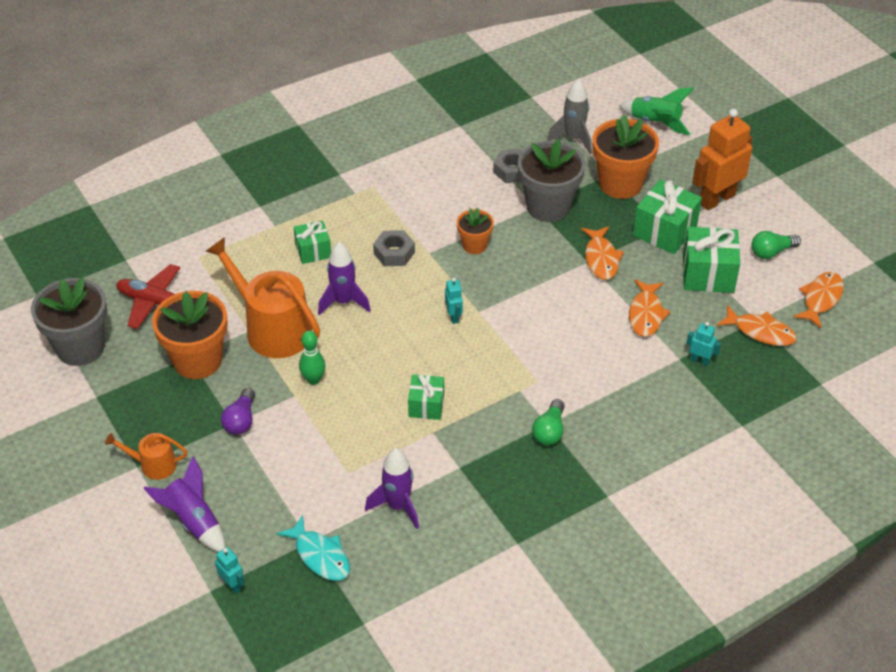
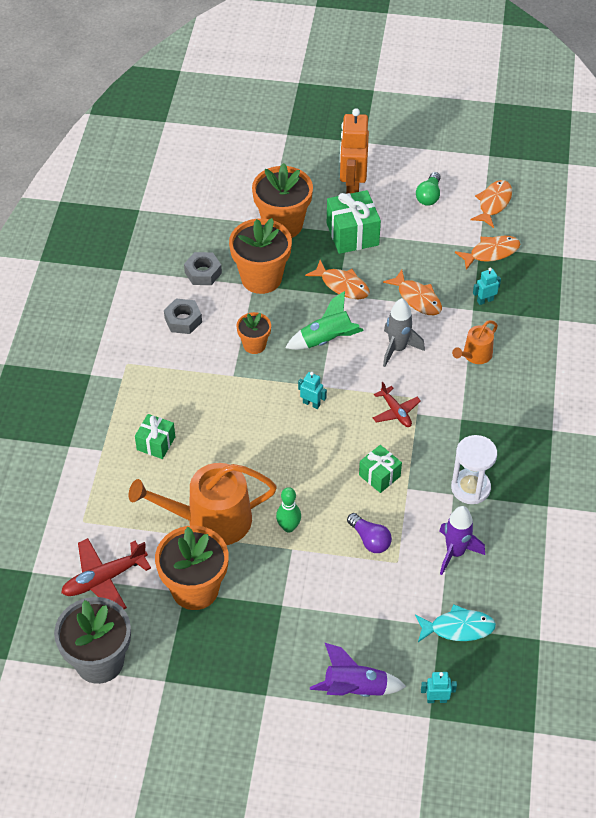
camera: 50 degrees left, 5 degrees up
(153, 465) = (275, 682): orange watering can -> orange watering can (475, 355)
(241, 420) = (284, 598): purple light bulb -> purple light bulb (370, 539)
(343, 302) = (229, 459): purple rocket -> none
(394, 253) = (211, 396): grey nut -> grey nut (183, 320)
(478, 475) = (470, 488): none -> white hourglass
(505, 375) = (396, 412): none -> red plane
(548, 206) = (261, 278): grey flower pot -> orange flower pot
(549, 431) = (469, 422): green light bulb -> none
(573, 139) = (209, 218): grey rocket -> grey rocket (397, 349)
(655, 123) = (244, 164): green rocket -> green rocket (326, 340)
(708, 274) = (415, 241): green gift -> none
(820, 299) = (493, 203): orange fish -> orange fish turned 45 degrees clockwise

